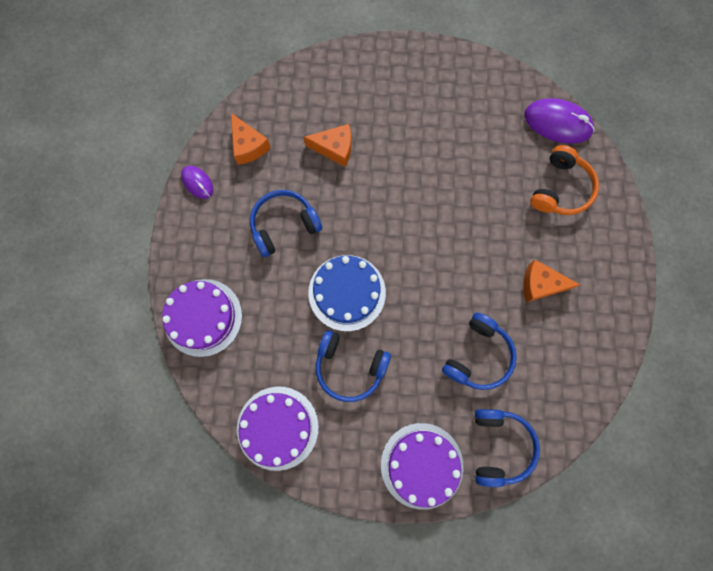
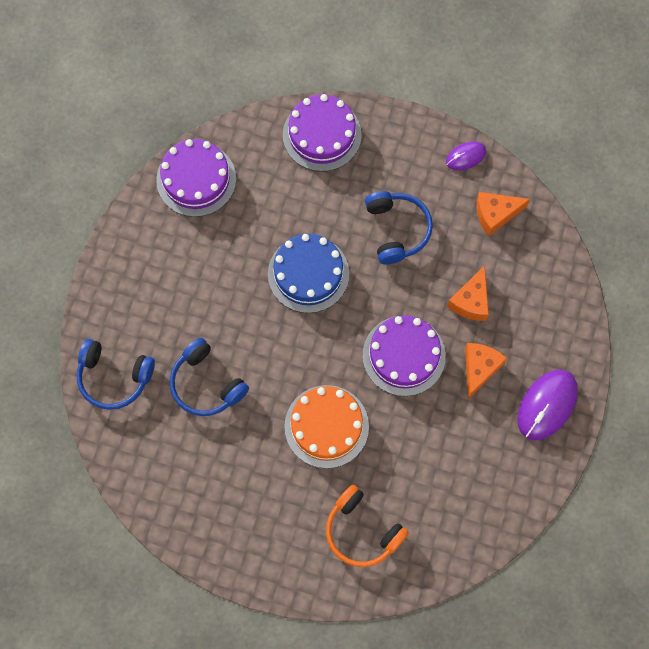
camera: 105 degrees right, 5 degrees down
(349, 367) = (233, 257): blue headphones -> none
(421, 465) = (120, 299): purple cake -> purple cake (404, 355)
(482, 240) = (326, 426): none -> orange cake
(540, 284) = (261, 472): orange cheese -> orange cheese (479, 369)
(557, 123) = (442, 556): purple mouse -> purple mouse (547, 405)

